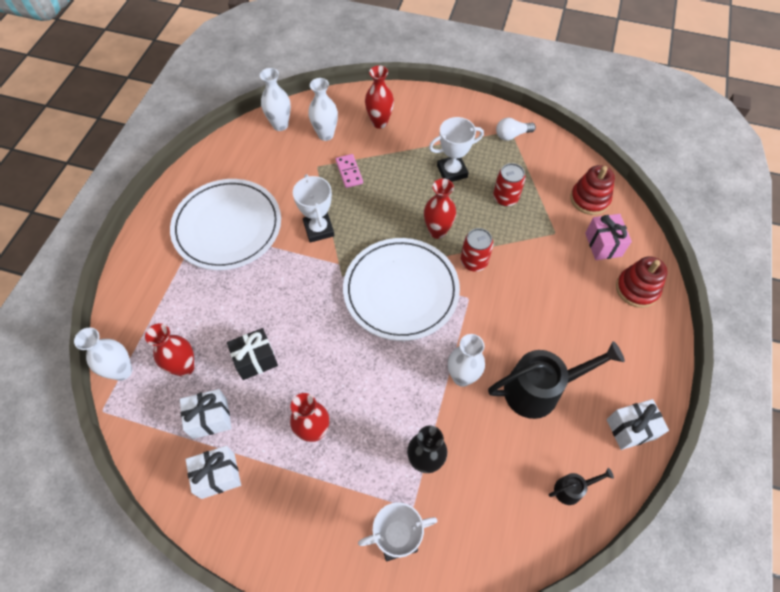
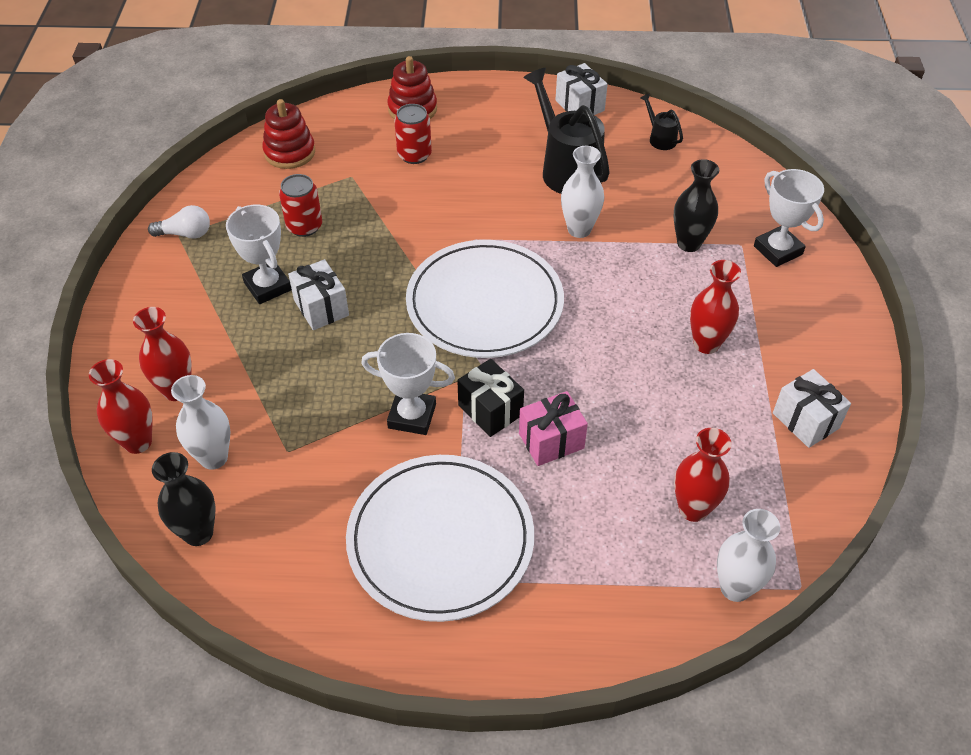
camera: 105 degrees left, 10 degrees down
(210, 418) = (745, 453): white gift -> white gift (321, 308)
(255, 360) = (645, 429): black gift -> black gift (490, 410)
(280, 125) = (198, 533): white vase -> black vase
(318, 229) = (412, 416): white trophy -> white trophy turned 45 degrees clockwise
(349, 172) = (291, 405): pink domino -> none
(437, 231) = (379, 284): red vase -> red vase (138, 442)
(474, 261) = (417, 242): red can -> red can (414, 155)
(512, 135) = (186, 234): white light bulb -> white light bulb turned 60 degrees counterclockwise
(603, 244) = (358, 137): pink gift -> pink gift (551, 441)

